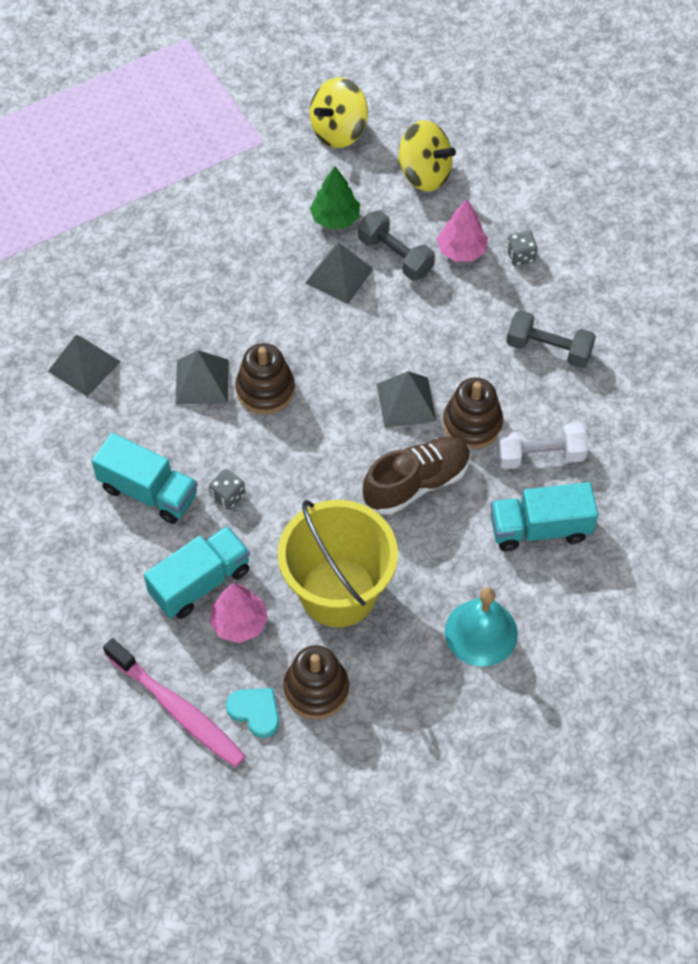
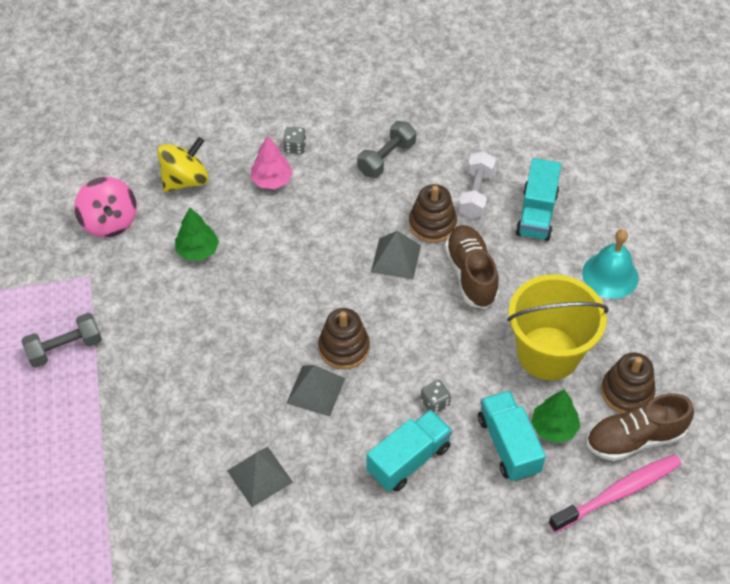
camera: 70 degrees left, 5 degrees down
(239, 622) = (553, 428): pink tree -> green tree
(255, 711) = (635, 438): turquoise heart -> brown shoe
(339, 131) = (109, 221): yellow spinning top -> pink spinning top
(339, 276) = (256, 265): grey pyramid -> none
(395, 256) = (255, 223): grey dumbbell -> grey dumbbell (65, 348)

